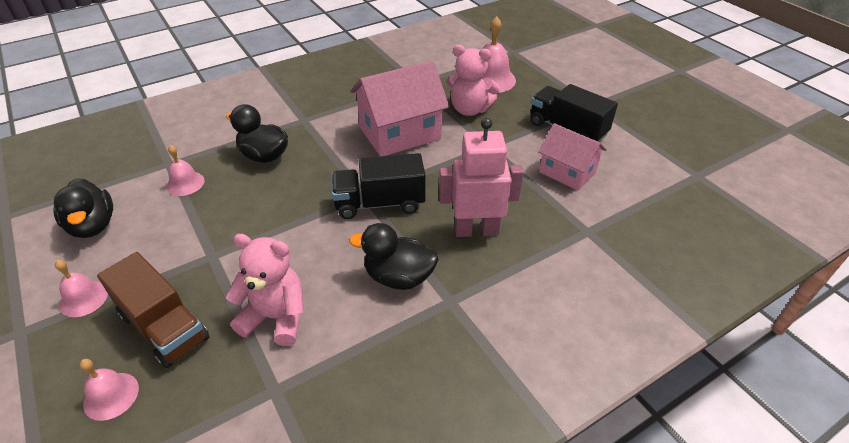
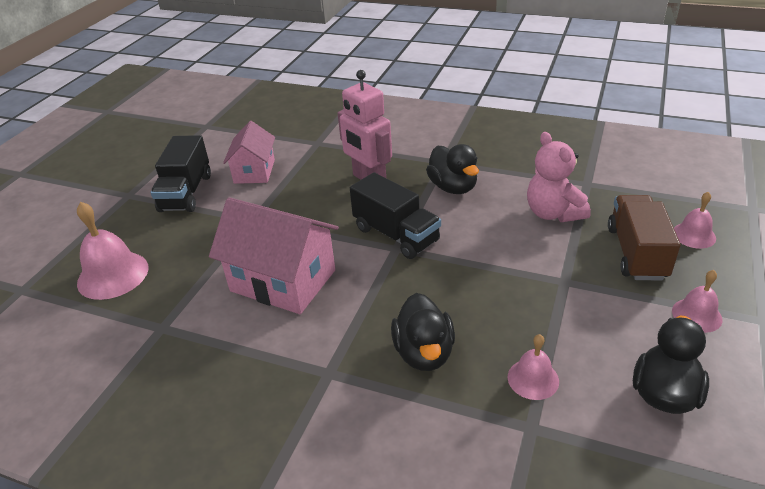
camera: 125 degrees left, 5 degrees down
(469, 109) = (195, 259): pink teddy bear -> none

